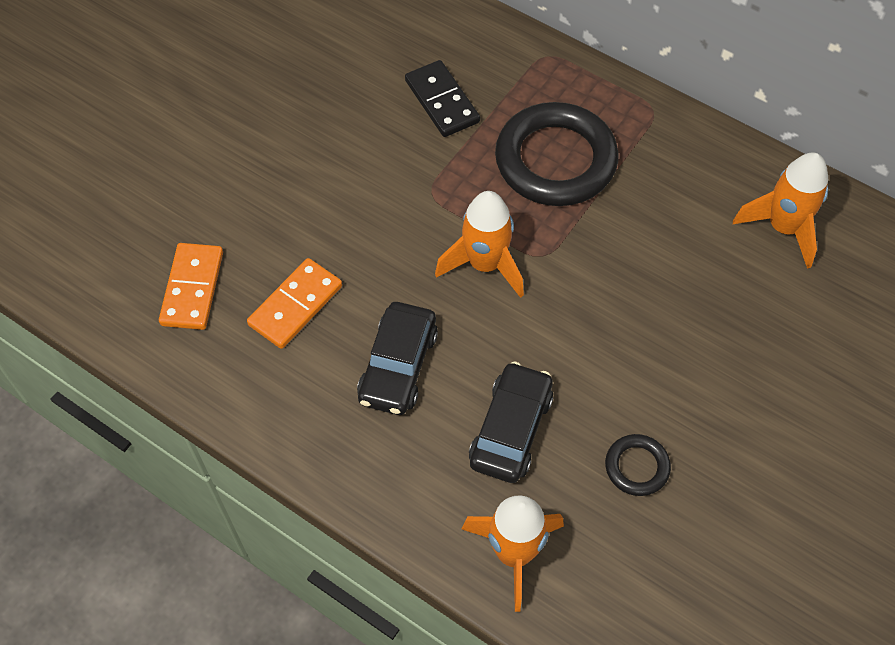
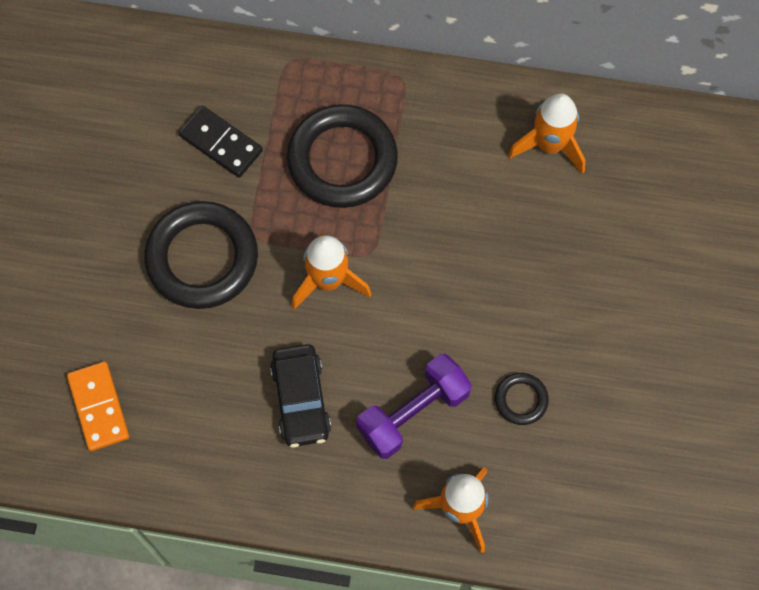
camera: 25 degrees left, 10 degrees up
(295, 305) = (192, 384): orange domino -> none
(369, 194) = (202, 258): none -> black ring
(510, 429) = (413, 412): black car -> purple dumbbell

